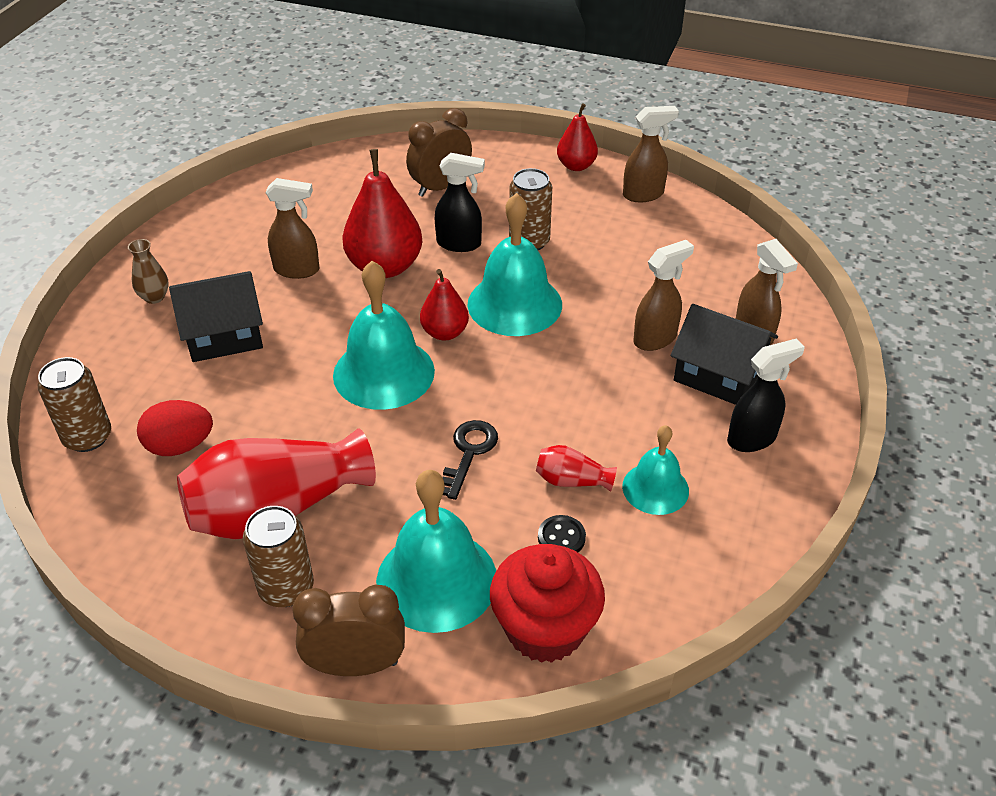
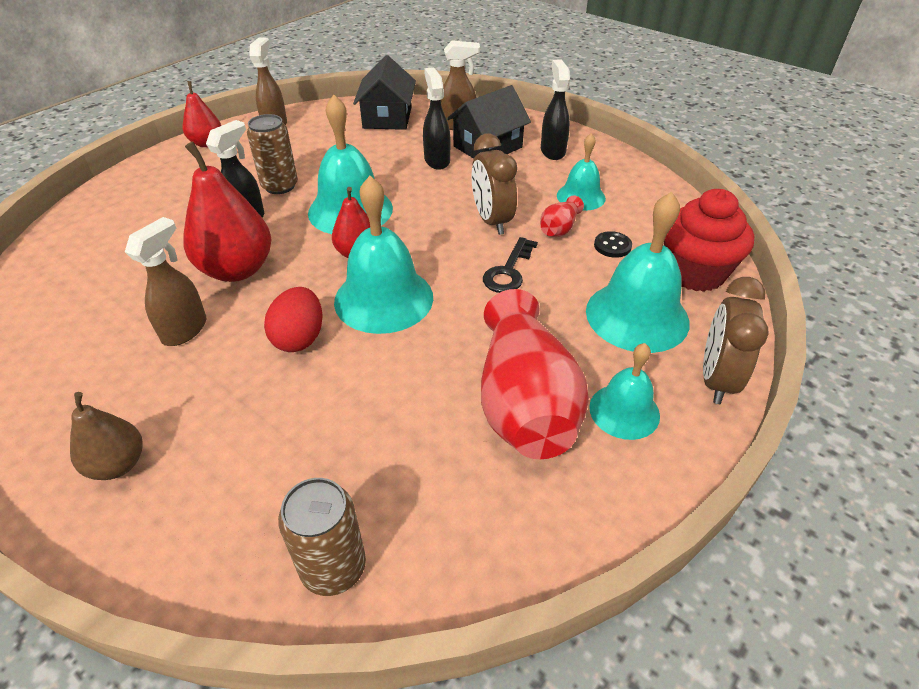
camera: 70 degrees left, 0 degrees up
(154, 297) = (118, 464): brown vase -> brown pear
(180, 446) = (399, 470): red egg -> red egg (299, 338)
(224, 335) = (243, 406): black house -> black house (387, 117)
(286, 588) = (624, 411): brown can -> turquoise bell
(440, 187) = (154, 214): brown clock -> brown clock (491, 221)
(468, 453) = (509, 271): black key -> black key turned 105 degrees counterclockwise
(655, 339) = (437, 160): brown spray bottle -> black spray bottle

